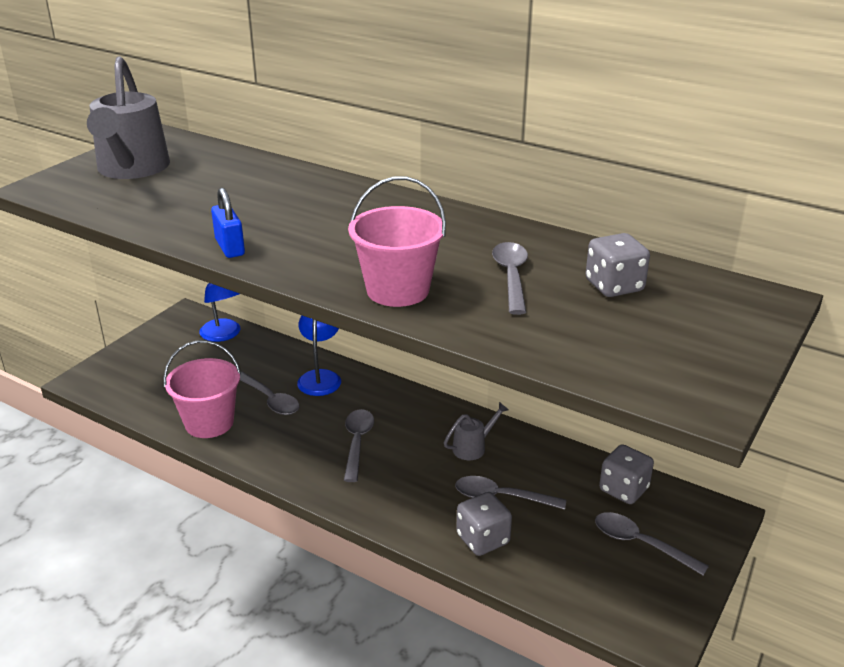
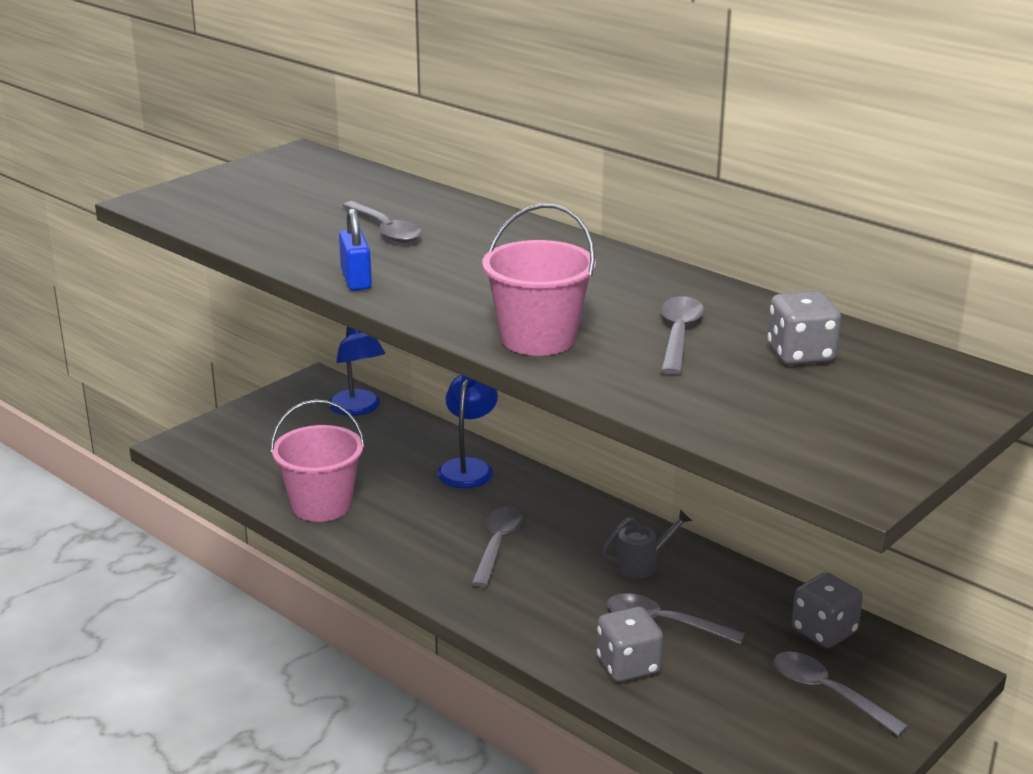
camera: 10 degrees right, 5 degrees down
(131, 169) = (262, 189): grey watering can -> none
(270, 400) = (400, 487): grey spoon -> grey spoon (385, 230)

